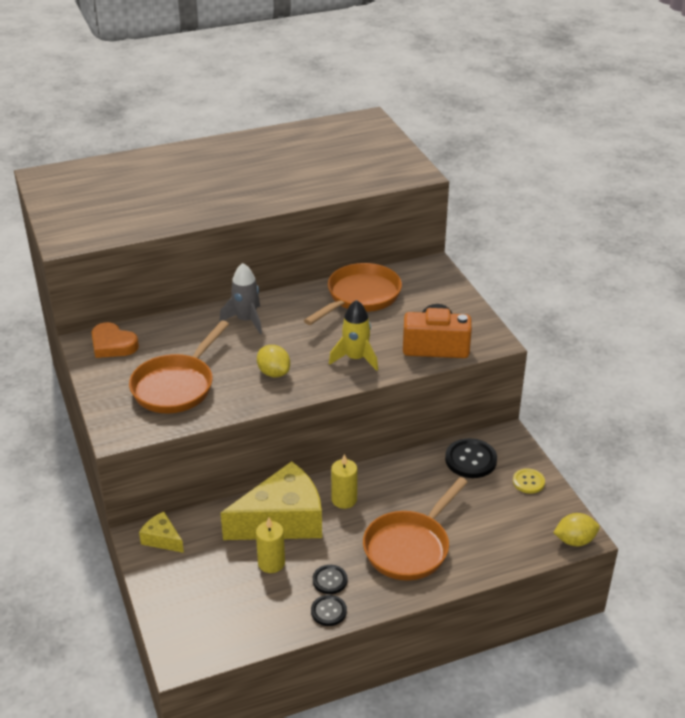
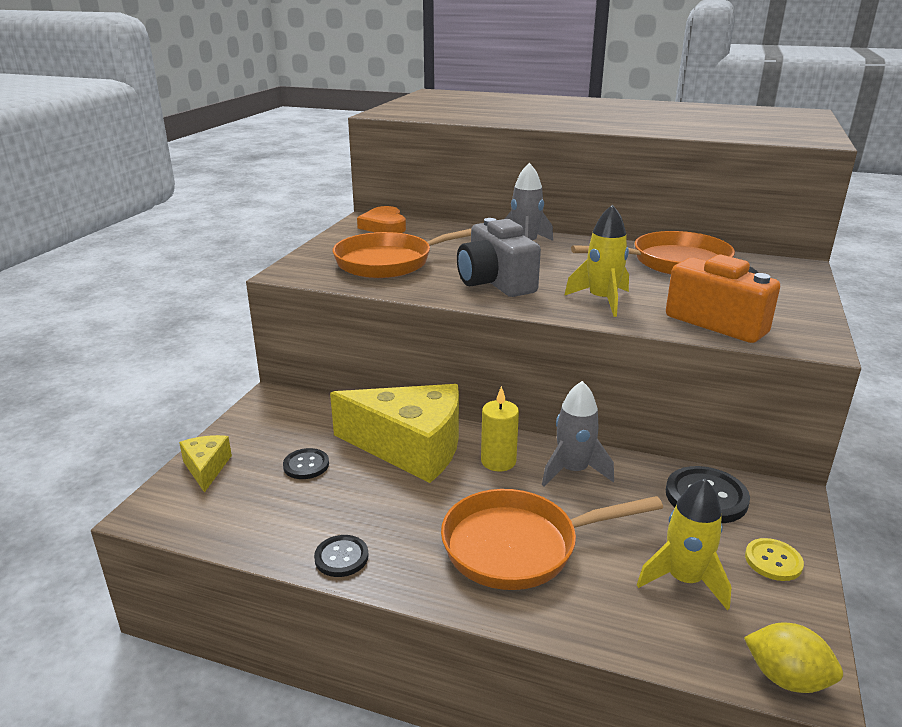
camera: 40 degrees right, 10 degrees down
(162, 539) = (285, 408): yellow cheese -> yellow cheese (206, 468)
(271, 563) = (349, 478): yellow candle -> none
(274, 373) = (495, 282): yellow lemon -> grey camera
(330, 580) = (384, 527): black button -> black button (306, 465)
(390, 482) = (573, 471): none -> grey rocket
(500, 517) = (684, 580): none -> yellow rocket

